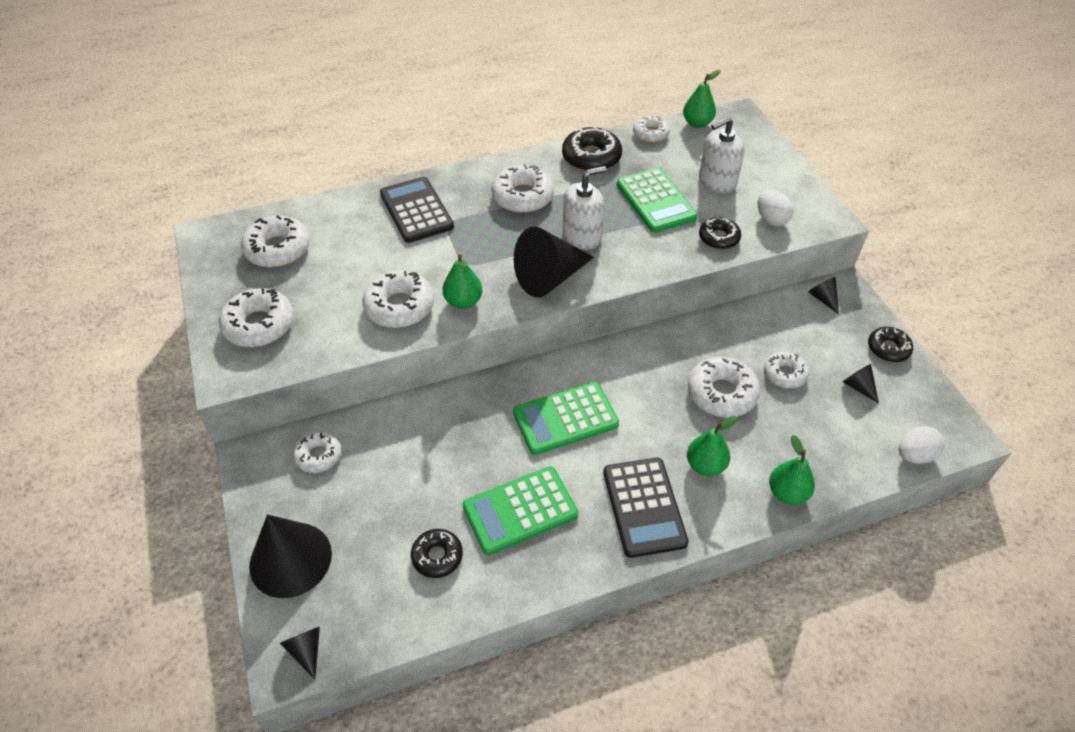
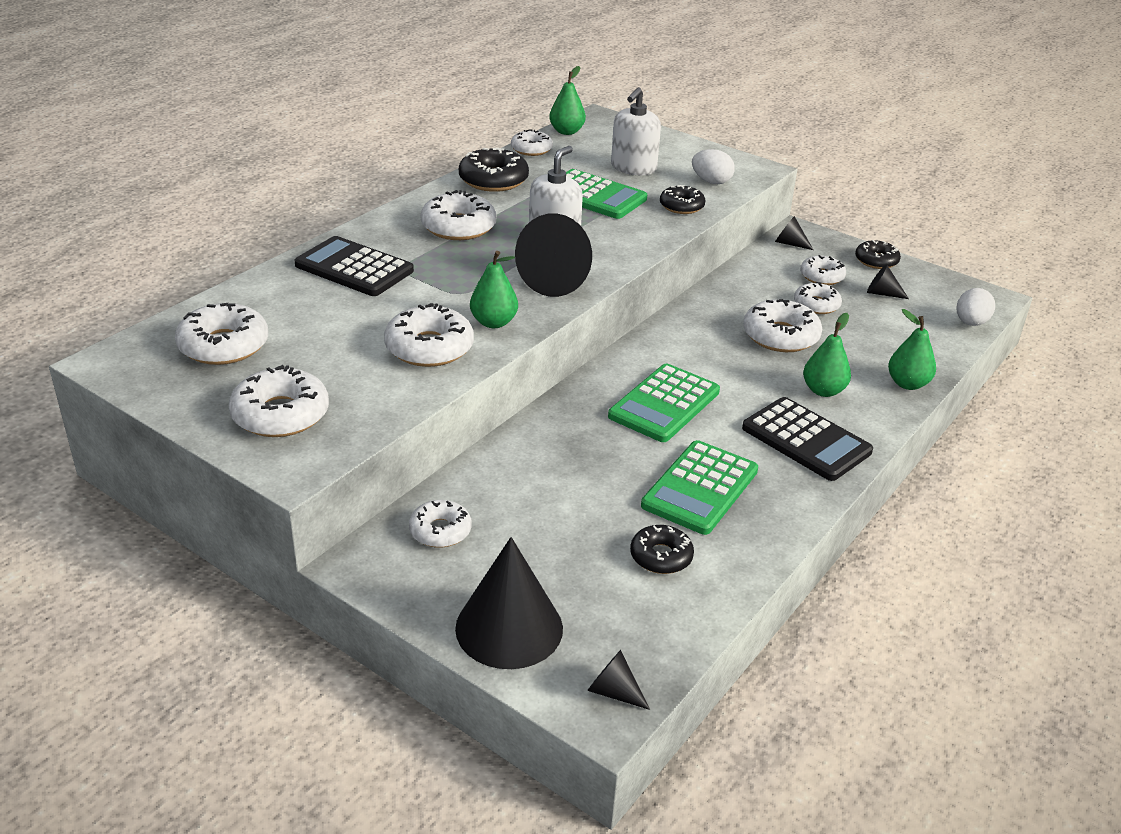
camera: 35 degrees left, 15 degrees down
(818, 346) = (822, 276): none -> white donut

